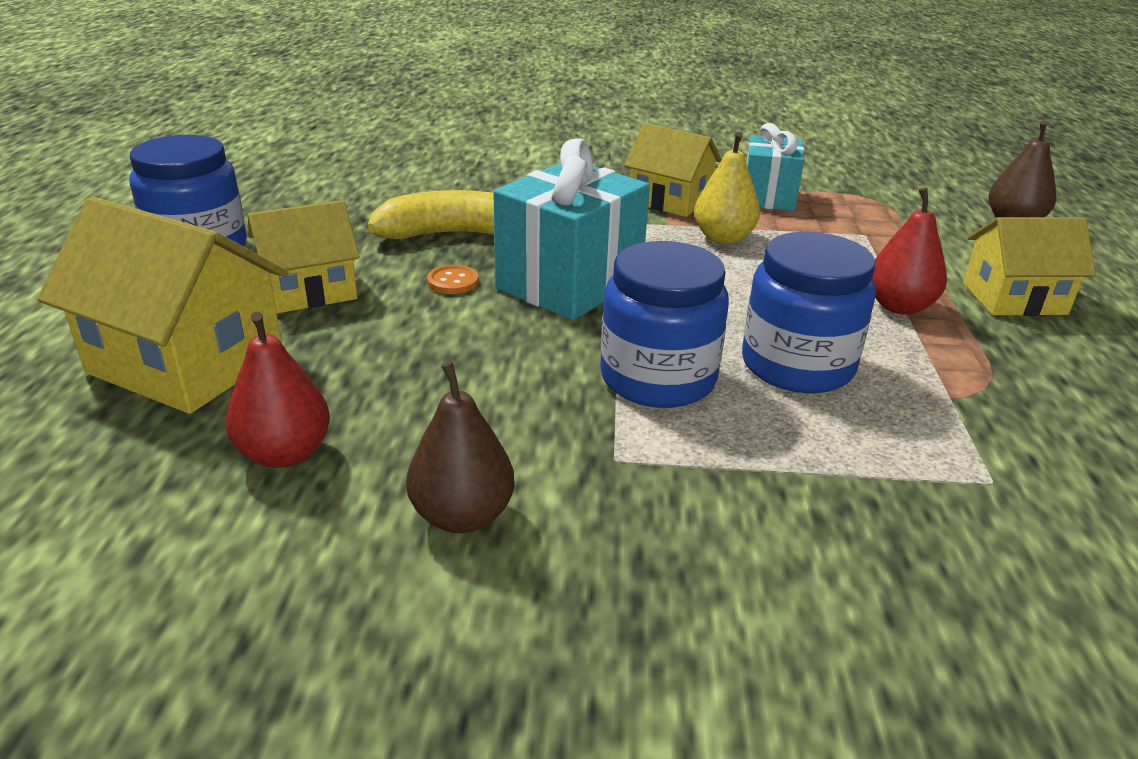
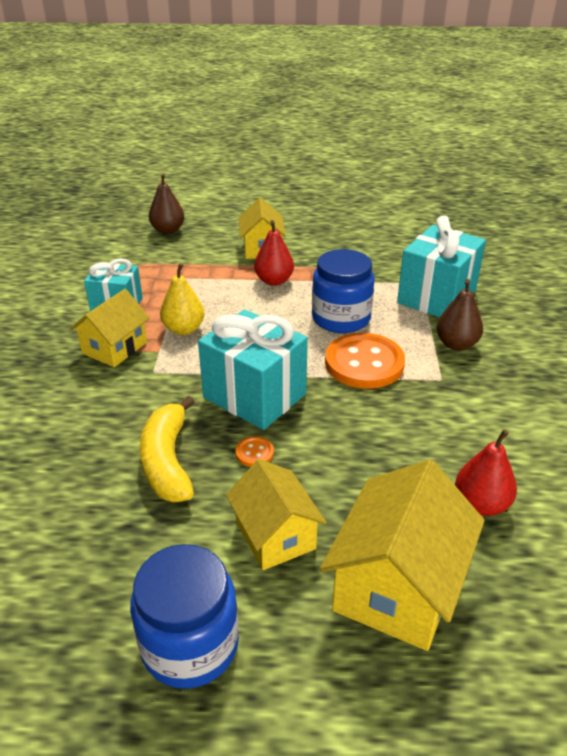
camera: 90 degrees left, 5 degrees up
(462, 516) = (502, 427): brown pear -> brown pear (456, 344)
(658, 378) = (364, 363): blue jar -> orange button
(937, 499) = (436, 297): none -> turquoise gift

